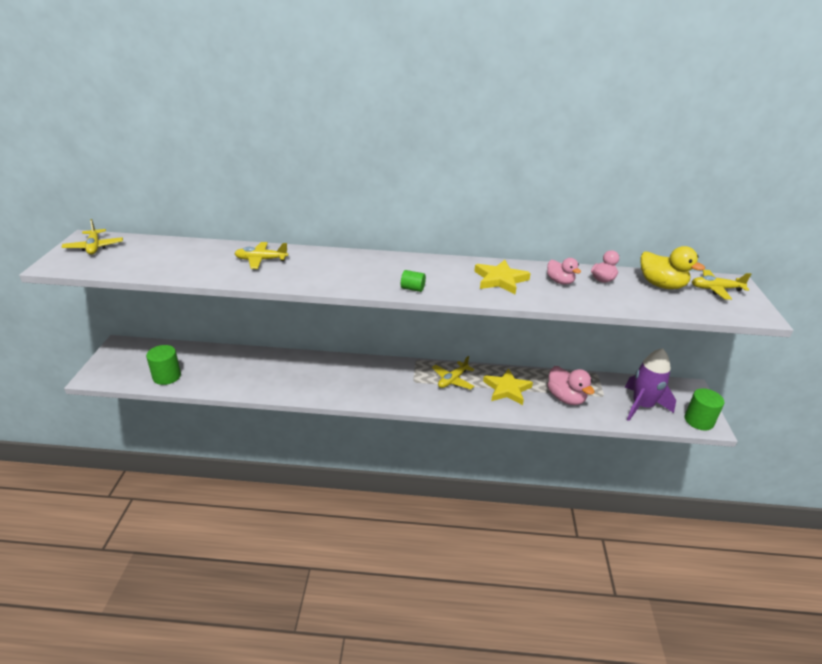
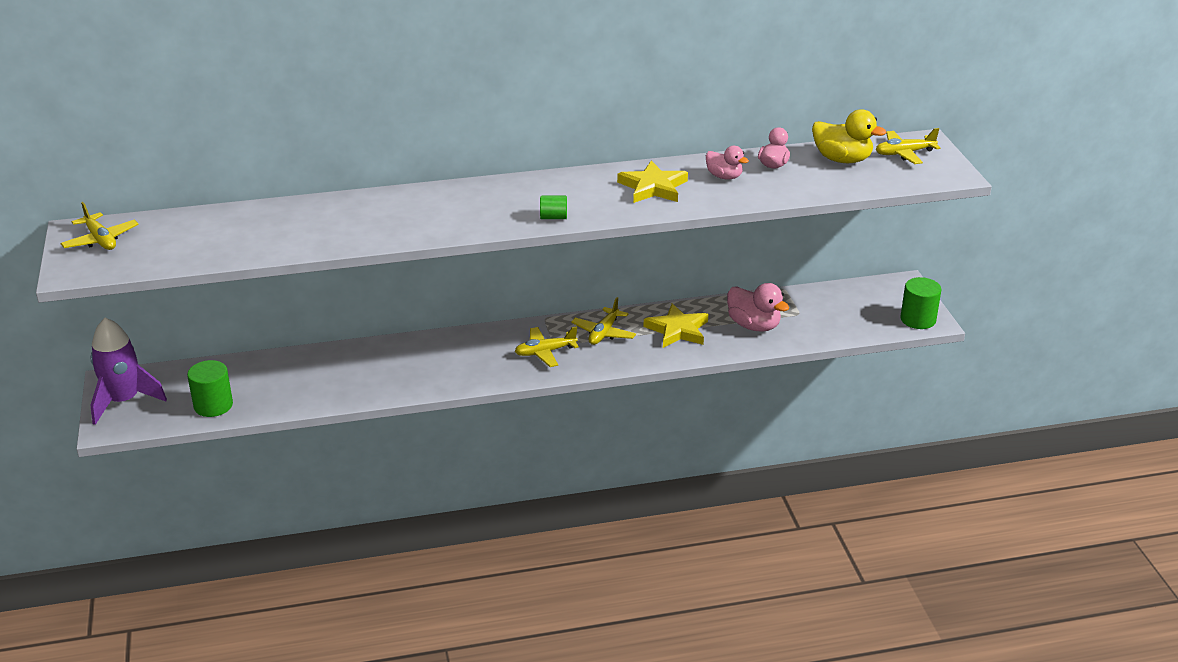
camera: 15 degrees left, 0 degrees up
(261, 260) = (340, 216): yellow plane -> yellow plane (545, 352)
(642, 406) = (848, 316): purple rocket -> purple rocket (124, 401)

